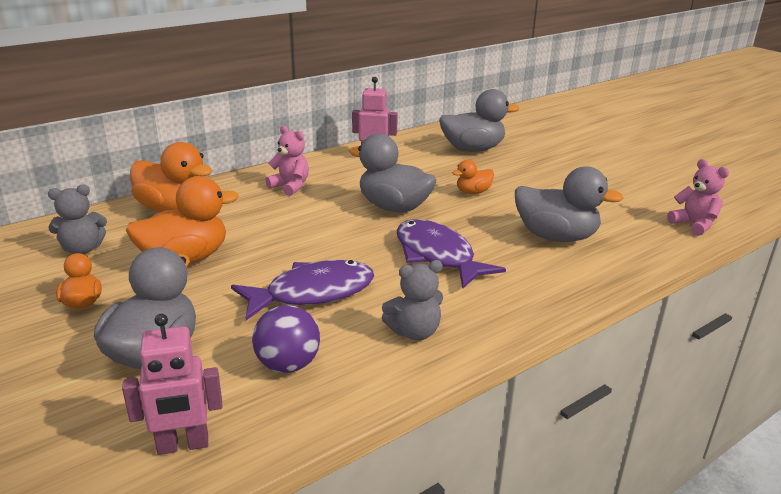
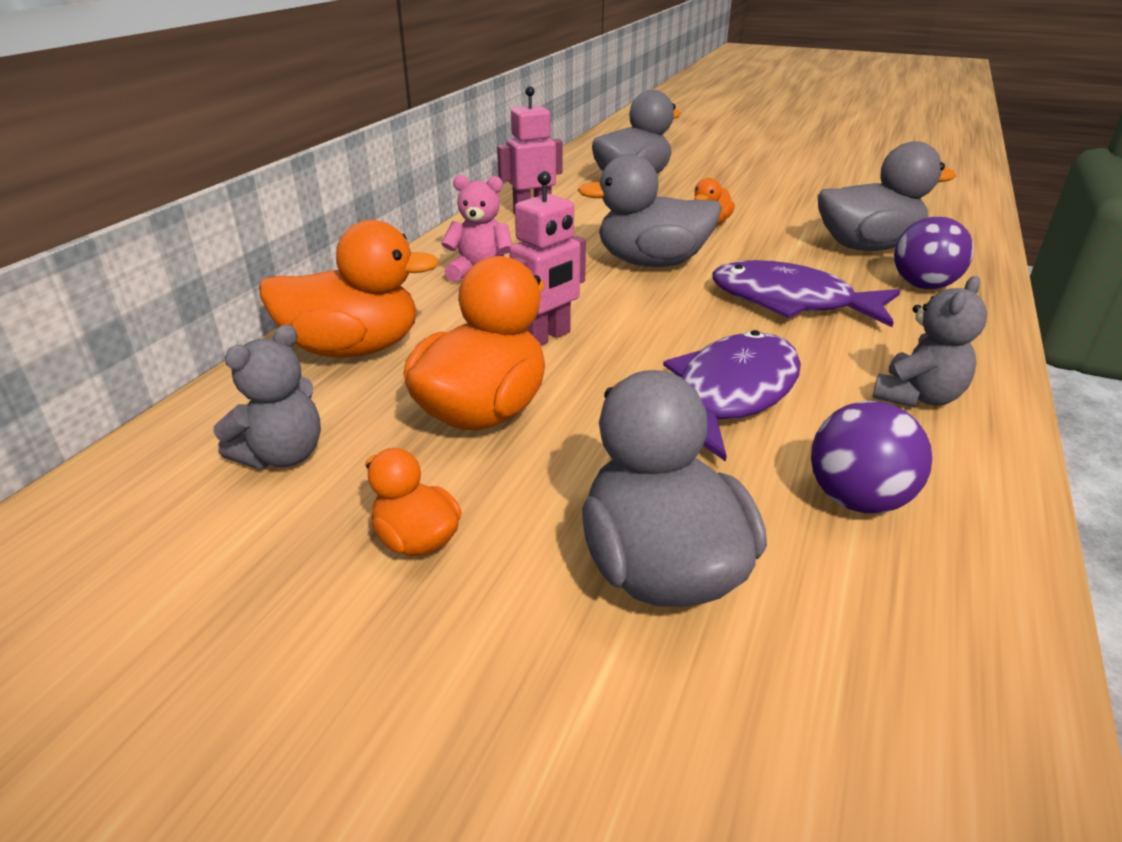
camera: 30 degrees left, 5 degrees up
(183, 445) = (928, 688): pink robot -> pink robot (546, 337)
(547, 273) = (923, 286): none -> purple ball
(694, 225) = (956, 203): pink teddy bear -> none

